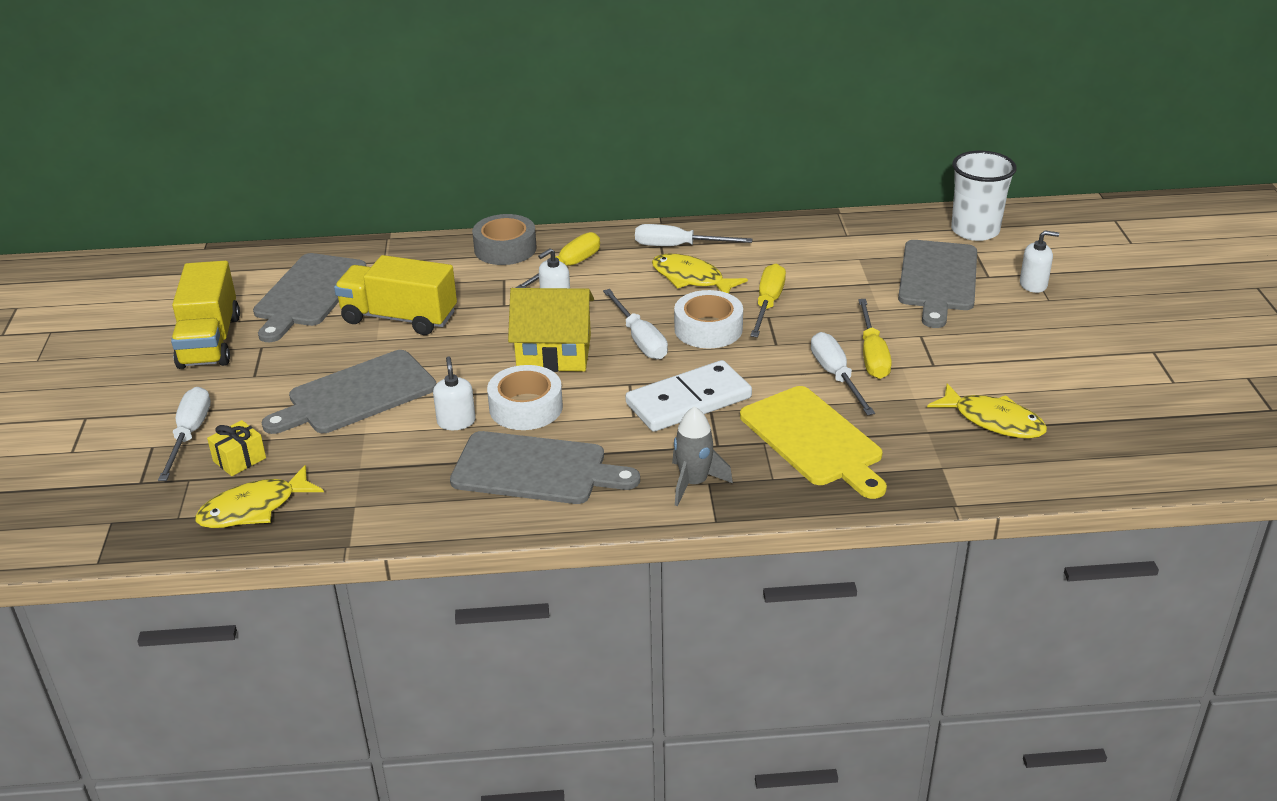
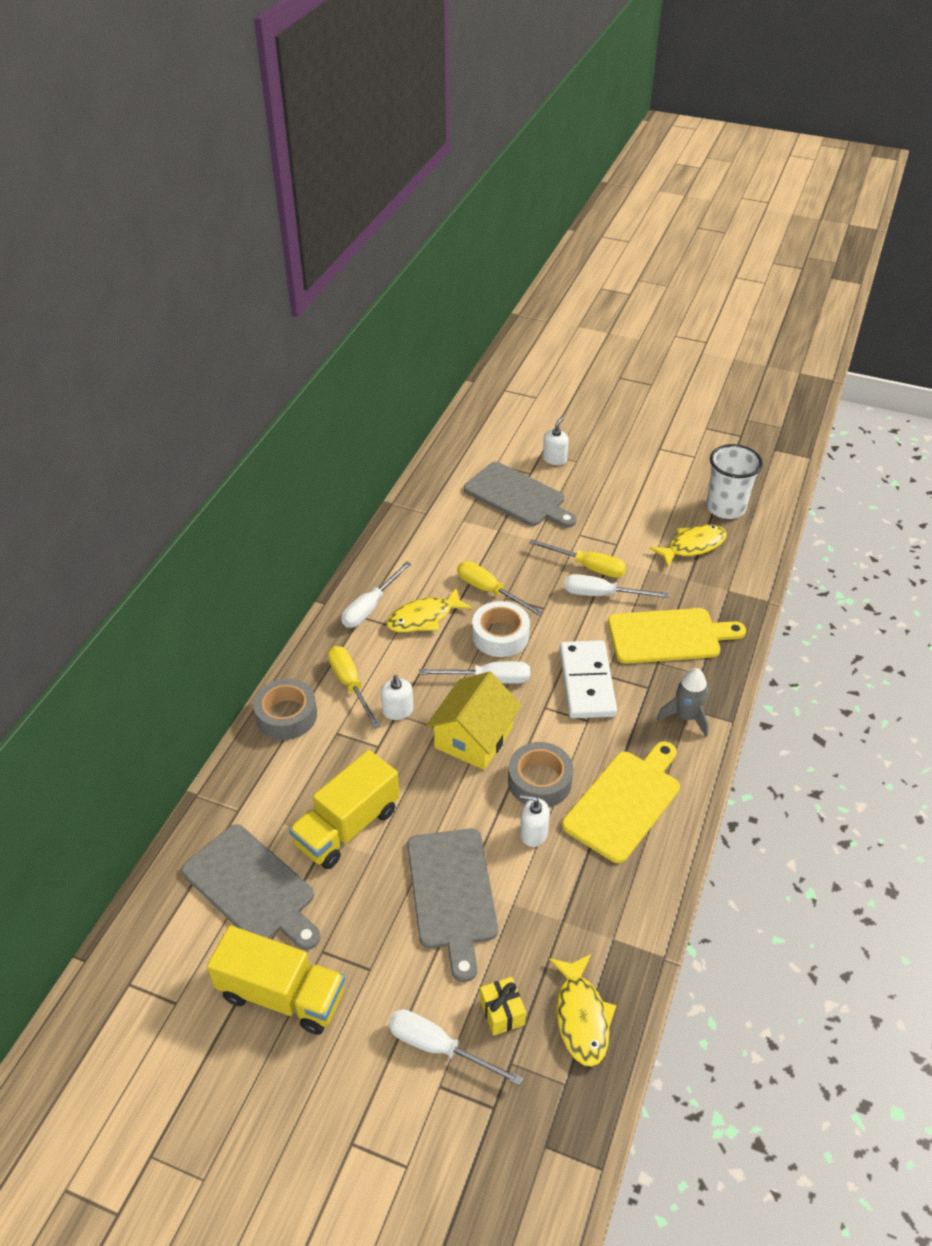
camera: 65 degrees left, 10 degrees up
(526, 407) = (539, 781): white tape -> grey tape
(535, 469) = (624, 802): grey cutting board -> yellow cutting board
(975, 230) = (469, 452): white cup -> white cup (725, 507)

